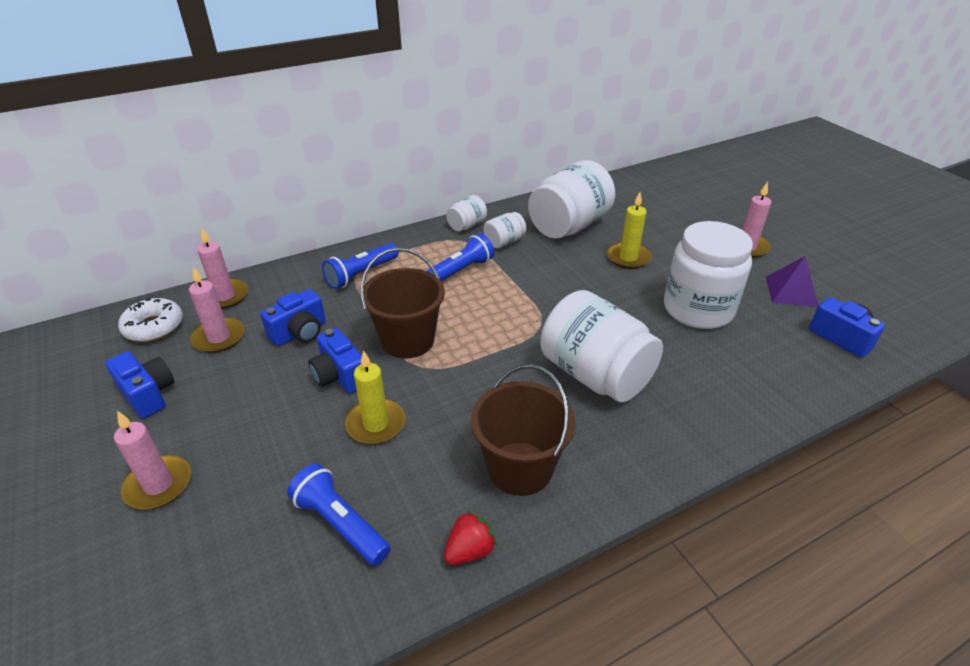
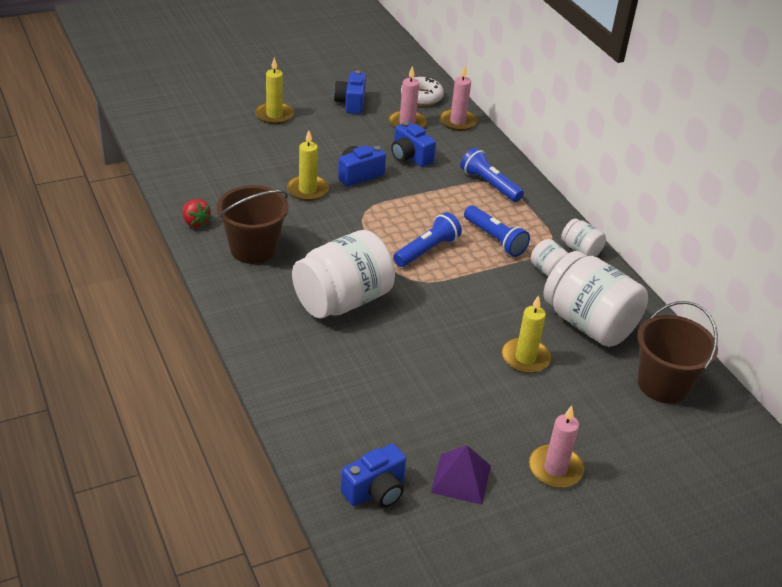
camera: 90 degrees right, 0 degrees up
(148, 394) = (351, 103): blue camera -> blue camera turned 135 degrees clockwise
(158, 485) = (274, 115): pink candle -> yellow candle
(340, 524) = (229, 177): blue flashlight -> blue flashlight (427, 250)
(408, 340) = (396, 206): brown bucket -> brown bucket (663, 384)
(698, 309) = (430, 389): white jar -> none

